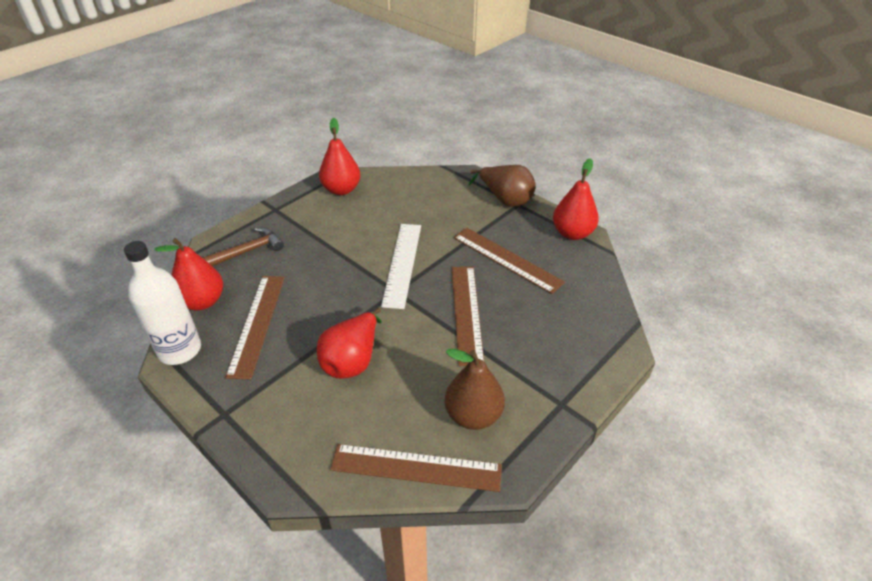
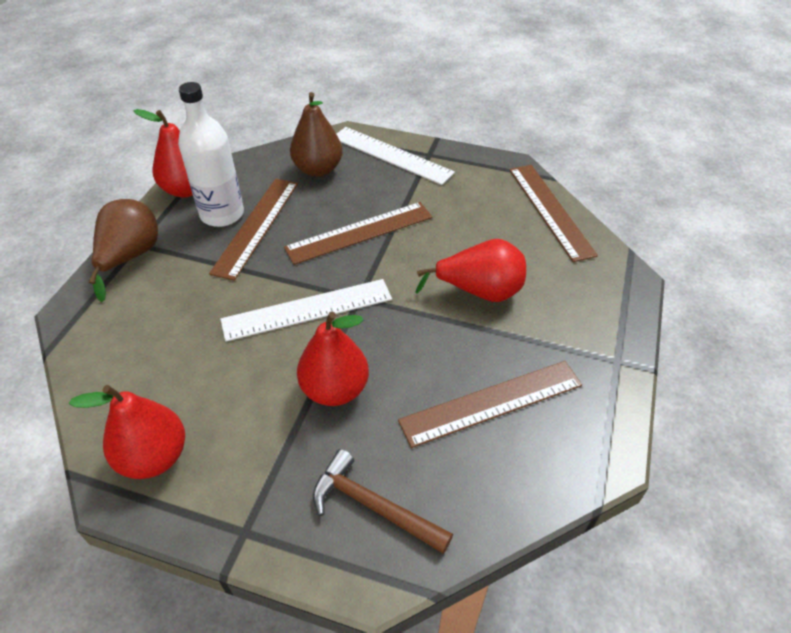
camera: 115 degrees left, 5 degrees up
(179, 350) = (585, 460): white bottle -> white bottle (222, 214)
(202, 302) = (499, 493): red pear -> red pear (335, 389)
(473, 415) = (477, 195): brown pear -> brown pear (318, 169)
(572, 372) = (391, 155): none -> white ruler

